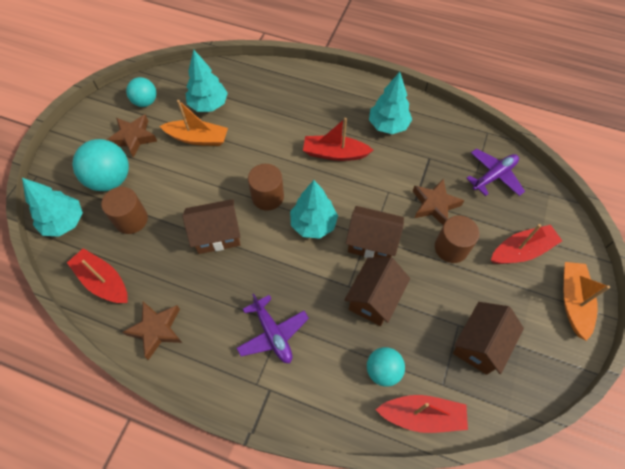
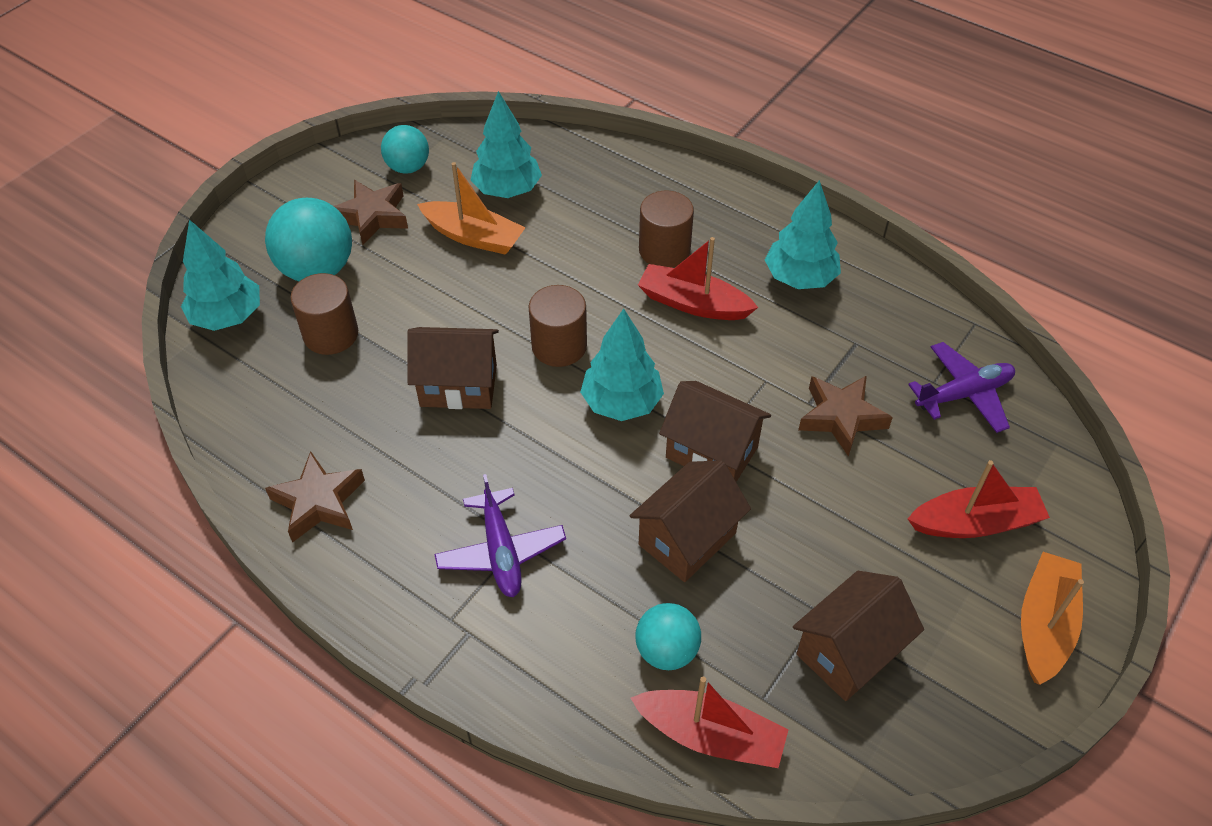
camera: 15 degrees right, 10 degrees down
(103, 281) = (260, 414): red boat -> none
(451, 248) = (848, 490): brown cylinder -> brown cylinder (664, 250)

